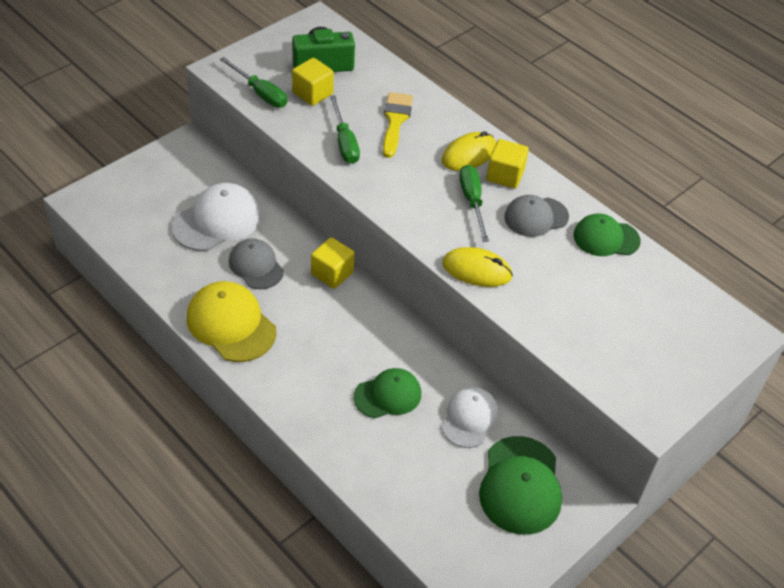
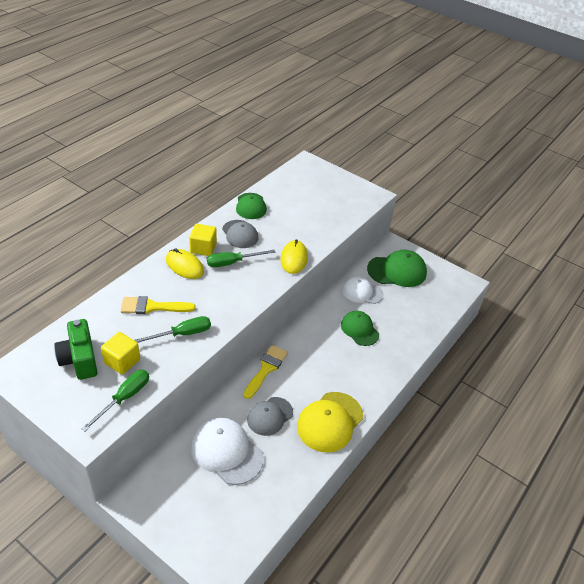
camera: 100 degrees left, 5 degrees down
(332, 273) = (266, 369): yellow cube -> yellow brush

